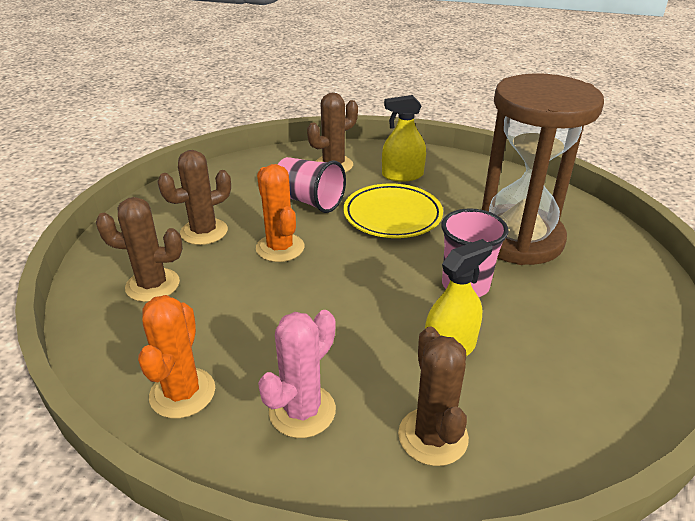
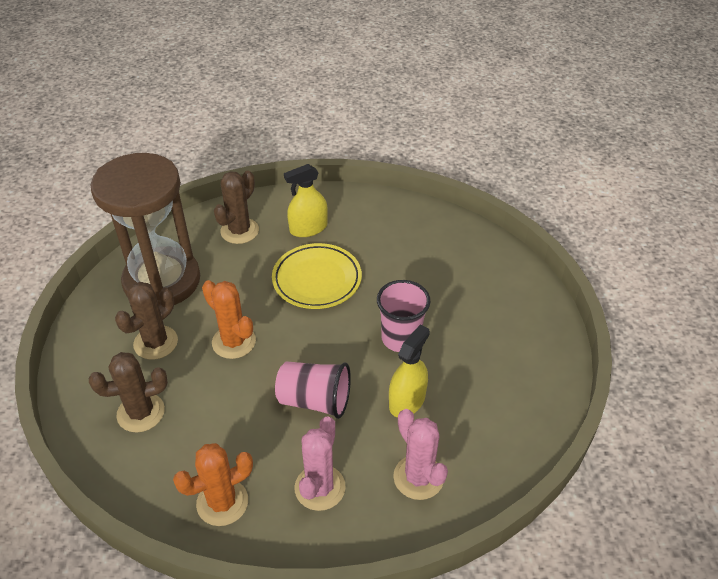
camera: 20 degrees left, 10 degrees up
(182, 393) = (222, 502): orange cactus -> orange cactus turned 75 degrees clockwise
(309, 201) = (236, 281): pink cup -> pink cup (315, 400)
(433, 436) = (418, 477): brown cactus -> pink cactus
(518, 239) = (428, 278): brown hourglass -> brown hourglass (162, 281)

